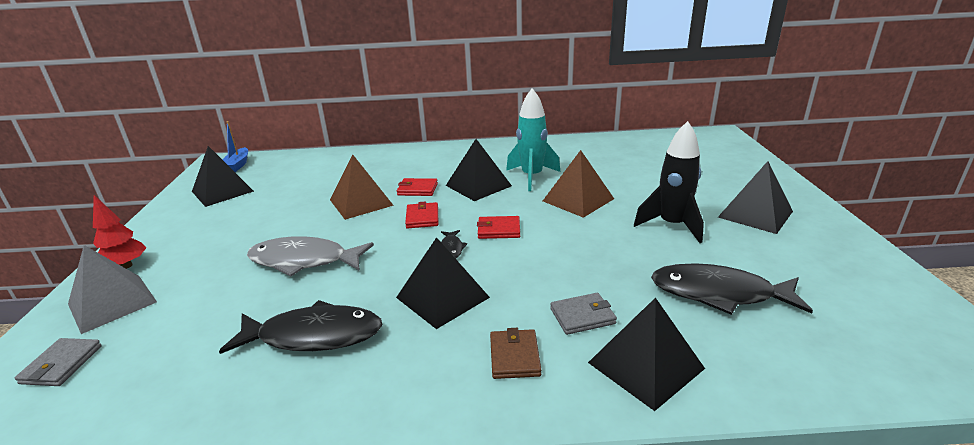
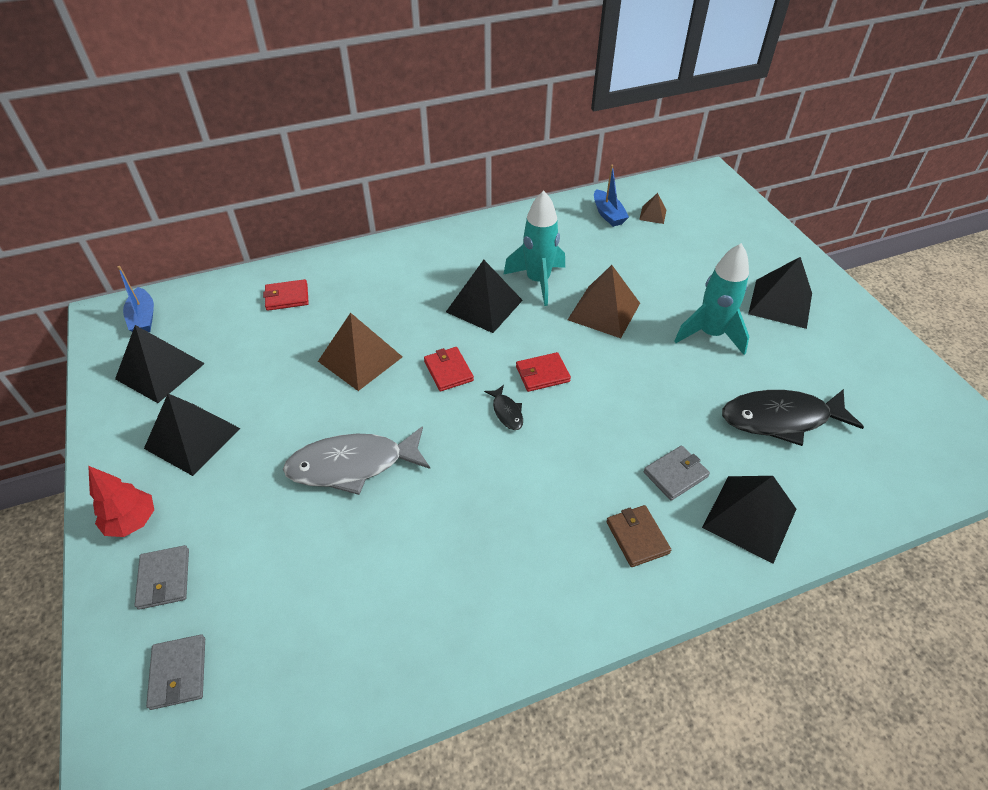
camera: 20 degrees left, 20 degrees up
(112, 303) = (164, 579): grey pyramid -> grey wallet
(314, 336) = (432, 563): black fish -> none
(417, 189) = (416, 324): red wallet -> red wallet (287, 297)
(442, 297) = (533, 482): black pyramid -> black pyramid (192, 438)
(615, 147) = (608, 214): none -> blue boat
(655, 150) = (652, 214): none -> brown pyramid
(672, 225) = (710, 334): black rocket -> turquoise rocket

